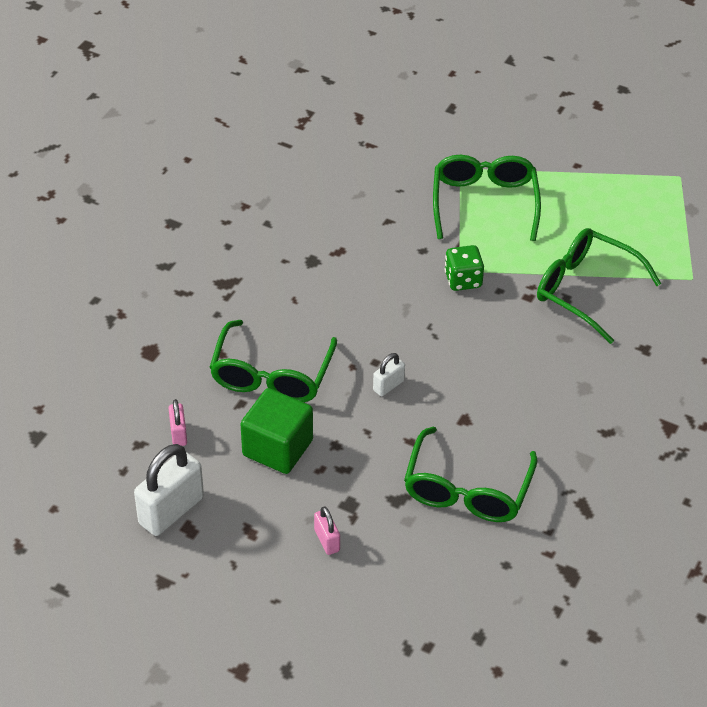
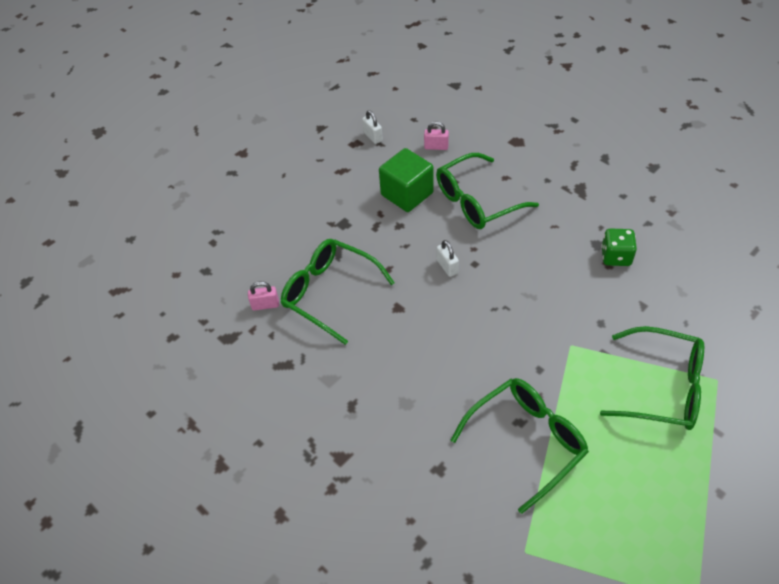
camera: 110 degrees right, 5 degrees up
(171, 511) = (373, 136): white padlock -> white padlock, size x0.51
(272, 375) = (477, 201): green glasses -> green glasses turned 60 degrees counterclockwise
(327, 540) = (318, 206): pink padlock -> pink padlock (265, 305)
(463, 280) = (557, 344): green dice -> green dice (615, 256)

